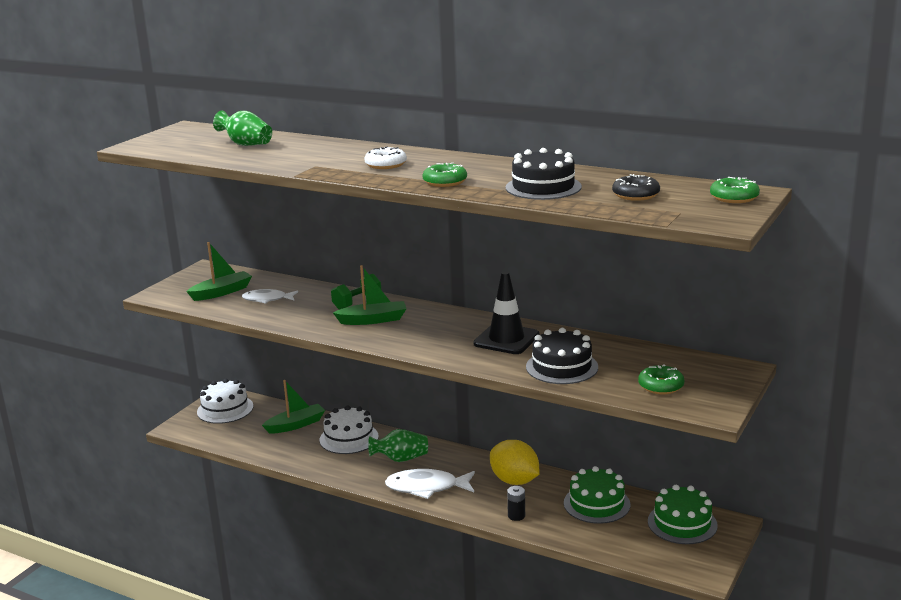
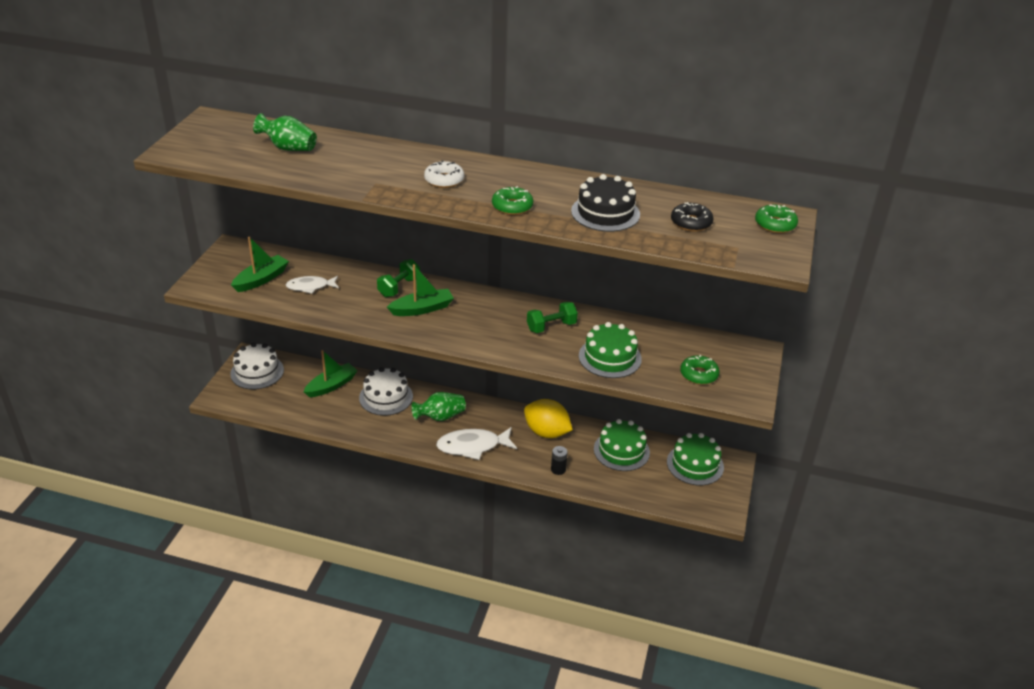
camera: 15 degrees left, 15 degrees up
(506, 339) = (551, 327): black traffic cone -> green dumbbell
(562, 367) = (610, 357): black cake -> green cake

